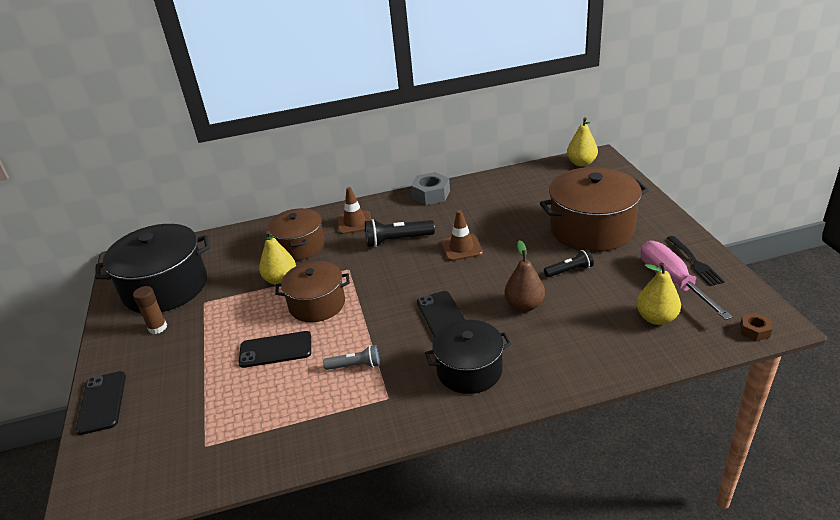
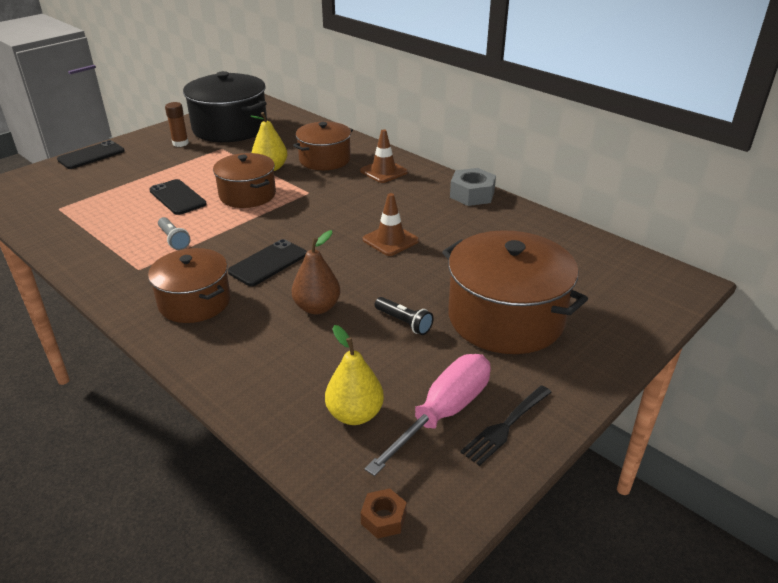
camera: 55 degrees right, 0 degrees up
(397, 240) = (373, 201): black flashlight -> none
(469, 370) = (195, 302): black pot -> brown pot
(581, 163) = (654, 272): yellow pear -> none

